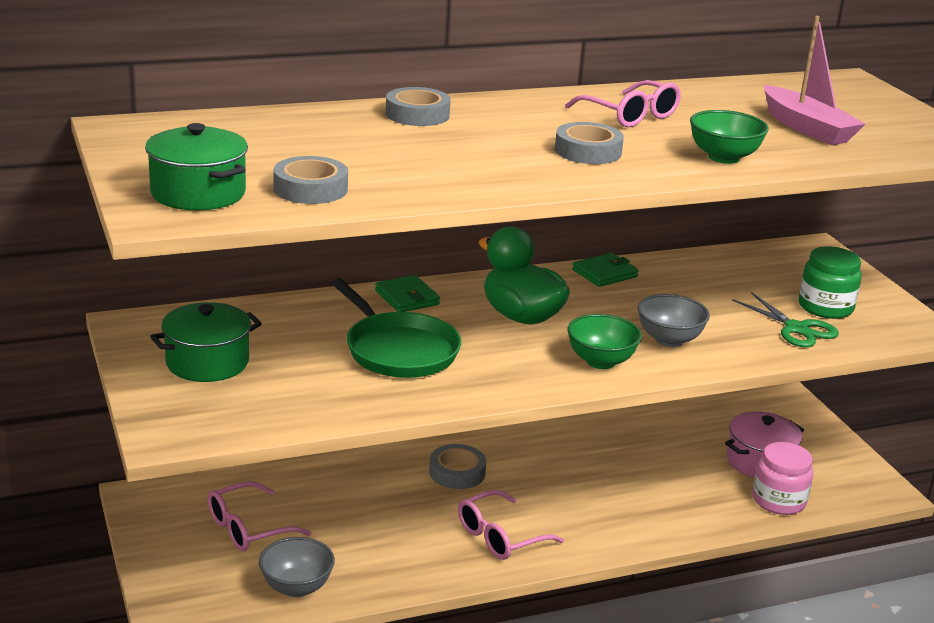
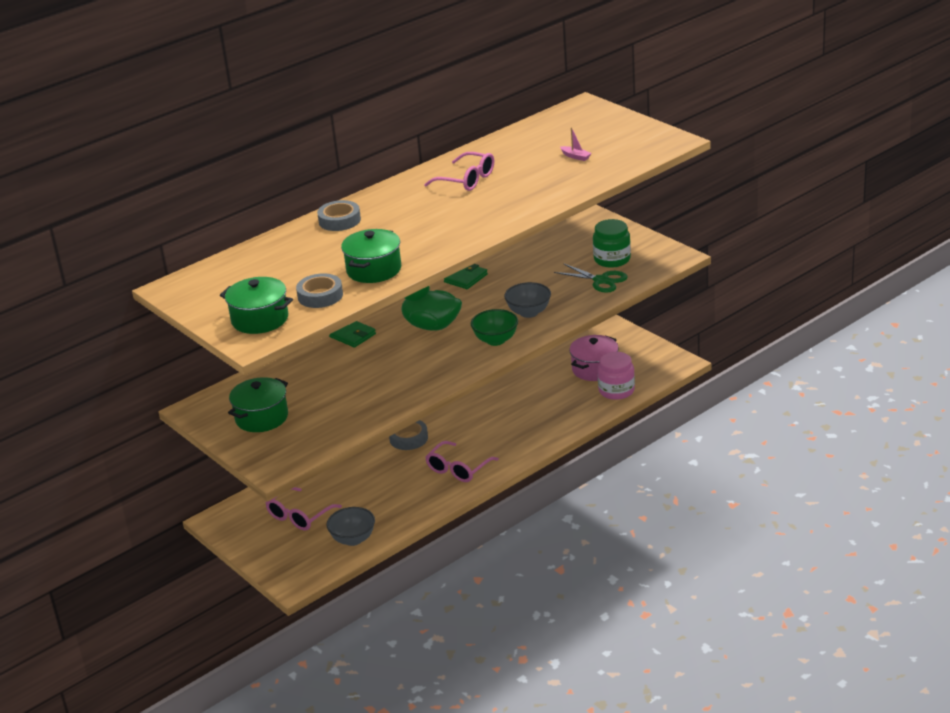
camera: 15 degrees left, 5 degrees up
(398, 350) = (371, 372): green pan -> none
(415, 179) = (374, 270): none -> green pot
(588, 151) = (458, 217): grey tape -> none
(723, 157) = (538, 196): green bowl -> none
(807, 128) = (575, 157): pink boat -> pink boat, size x0.44

